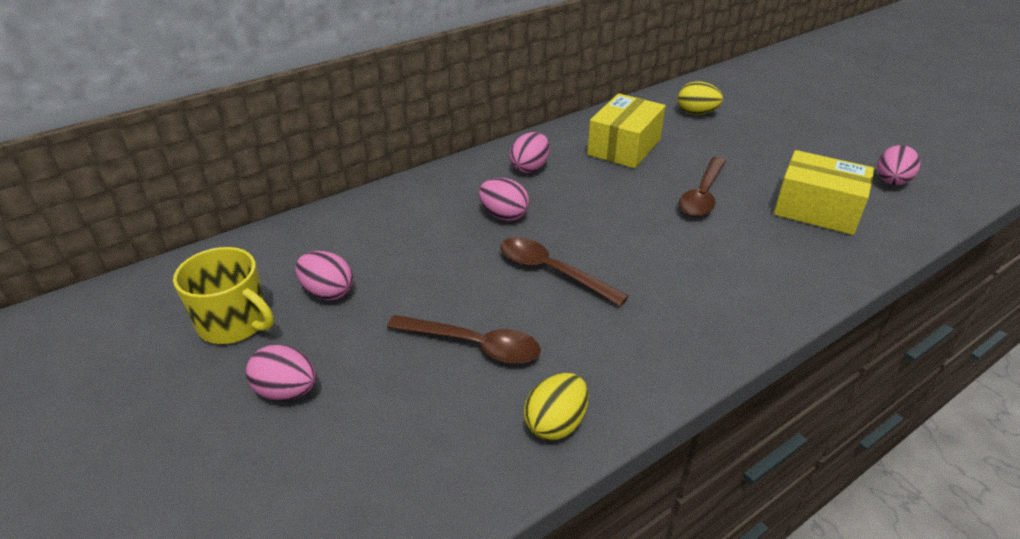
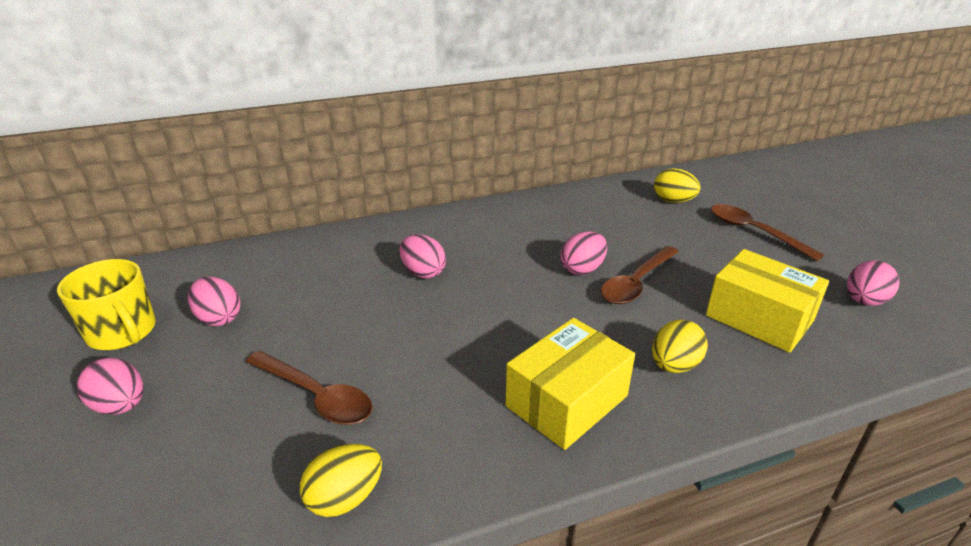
camera: 15 degrees right, 5 degrees down
(530, 168) = (475, 231): pink egg -> pink egg (582, 269)
(551, 271) = (436, 335): brown spoon -> brown spoon (753, 232)
(624, 147) = (579, 224): yellow box -> yellow box (567, 401)
(768, 261) = (674, 365): none -> yellow egg

